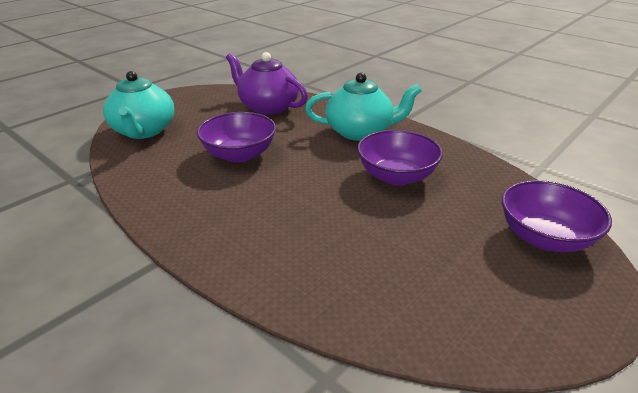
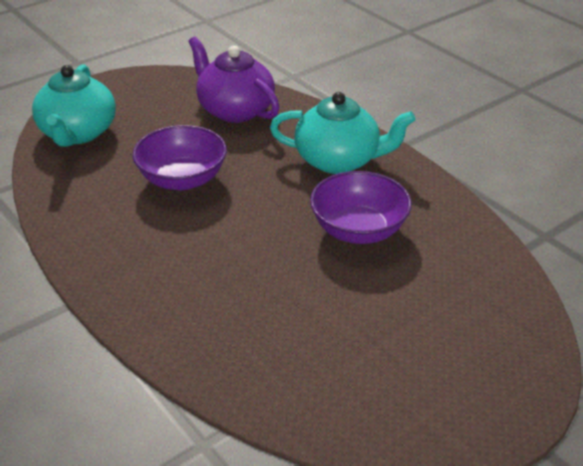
camera: 10 degrees right, 5 degrees up
(544, 238) = (496, 330): purple bowl -> none

